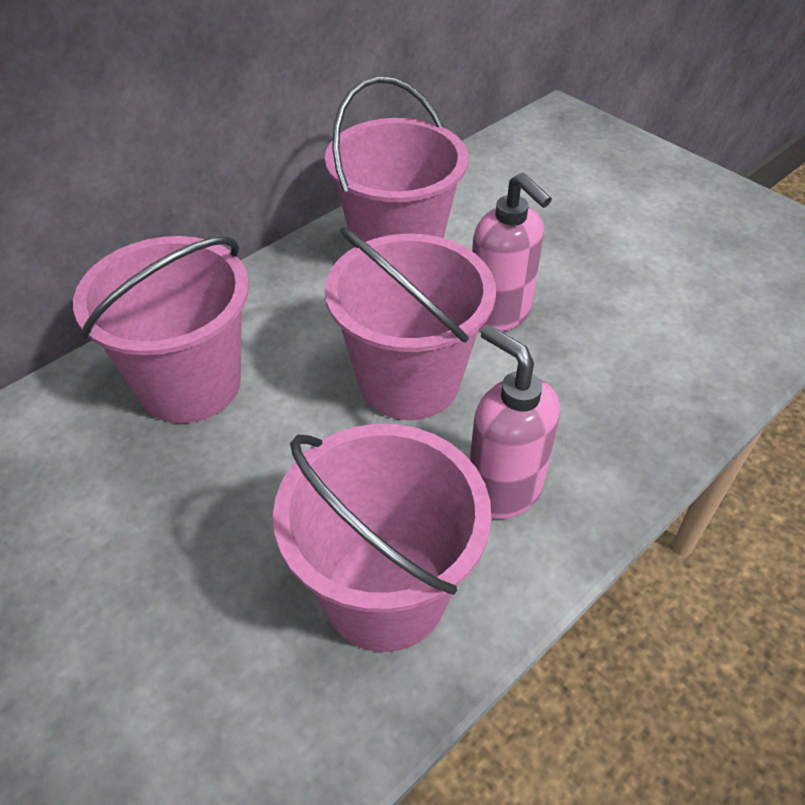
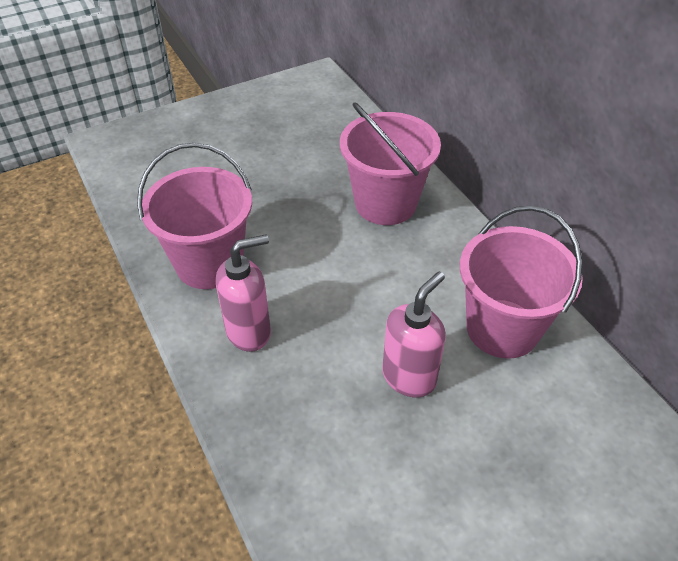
camera: 105 degrees right, 0 degrees up
(409, 381) = (355, 305): pink bucket -> none
(499, 314) = (409, 377): pink soap dispenser -> pink soap dispenser turned 150 degrees clockwise

